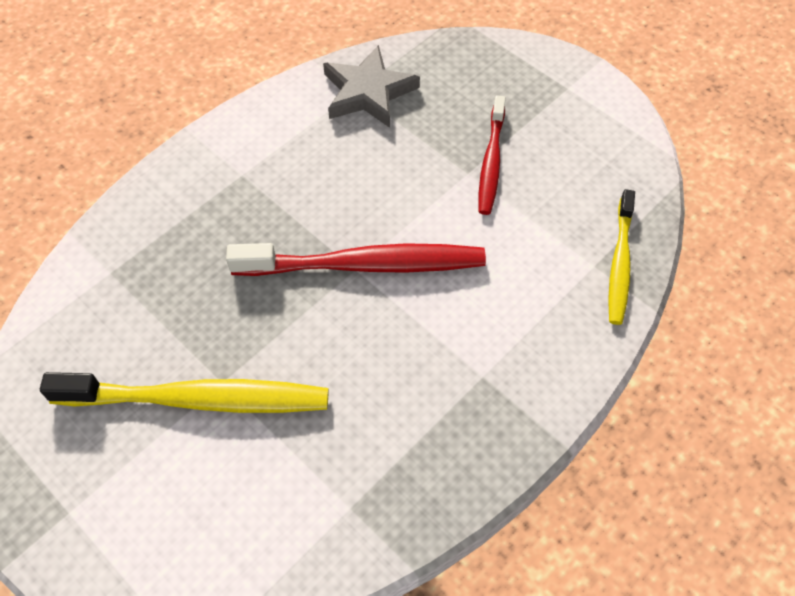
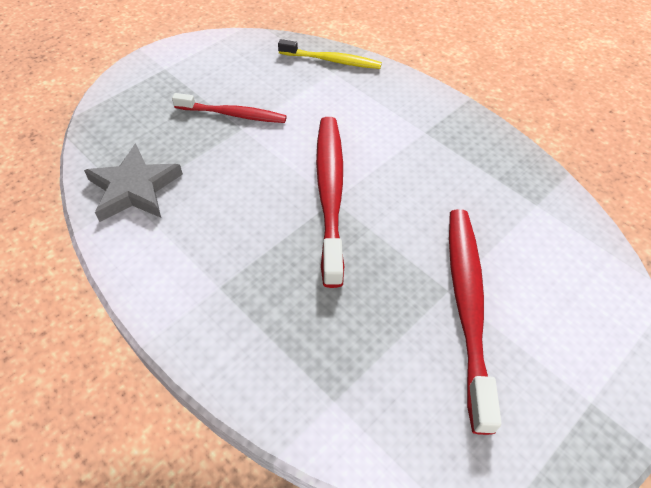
camera: 90 degrees left, 5 degrees down
(197, 399) = (467, 307): yellow toothbrush -> red toothbrush

